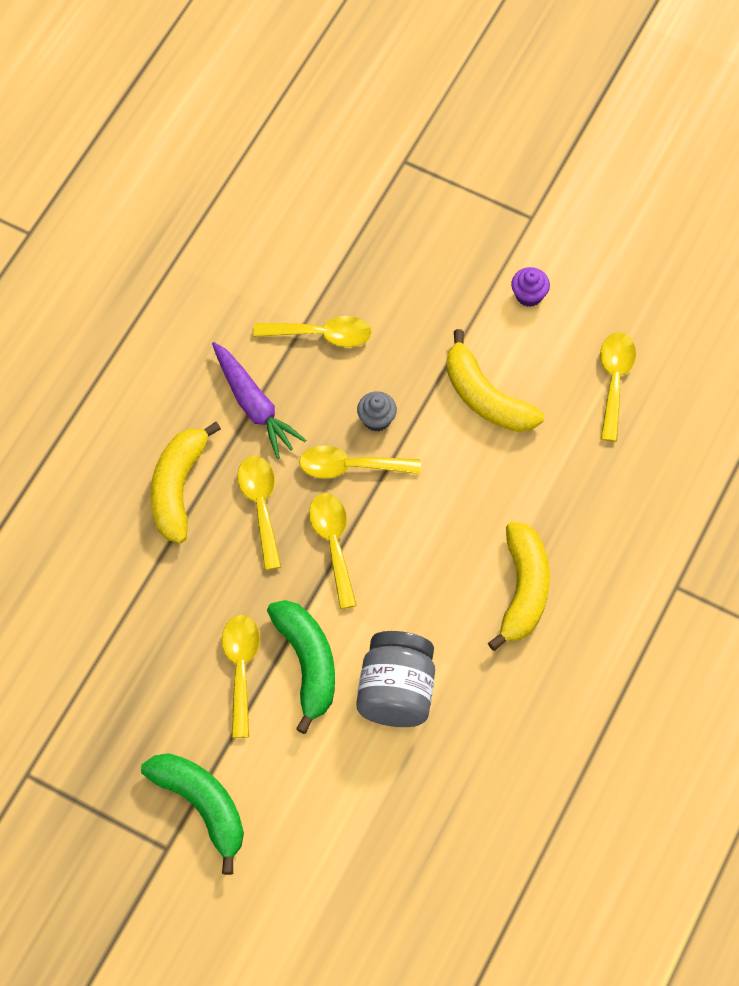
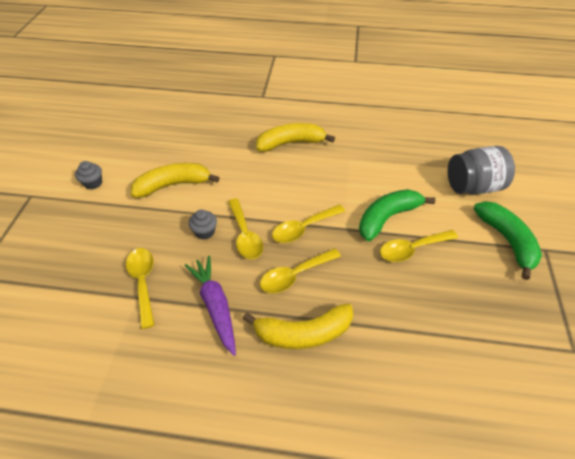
camera: 110 degrees left, 15 degrees down
(202, 805) = (507, 240): green banana -> green banana turned 135 degrees clockwise
(254, 405) = (215, 306): purple carrot -> purple carrot turned 60 degrees counterclockwise
(396, 692) = (378, 176): grey jar -> grey jar (473, 187)
(485, 397) = (173, 185): yellow banana -> yellow banana turned 135 degrees counterclockwise
(529, 295) = (93, 183): purple cupcake -> grey cupcake
(614, 381) = (148, 137): yellow spoon -> none

